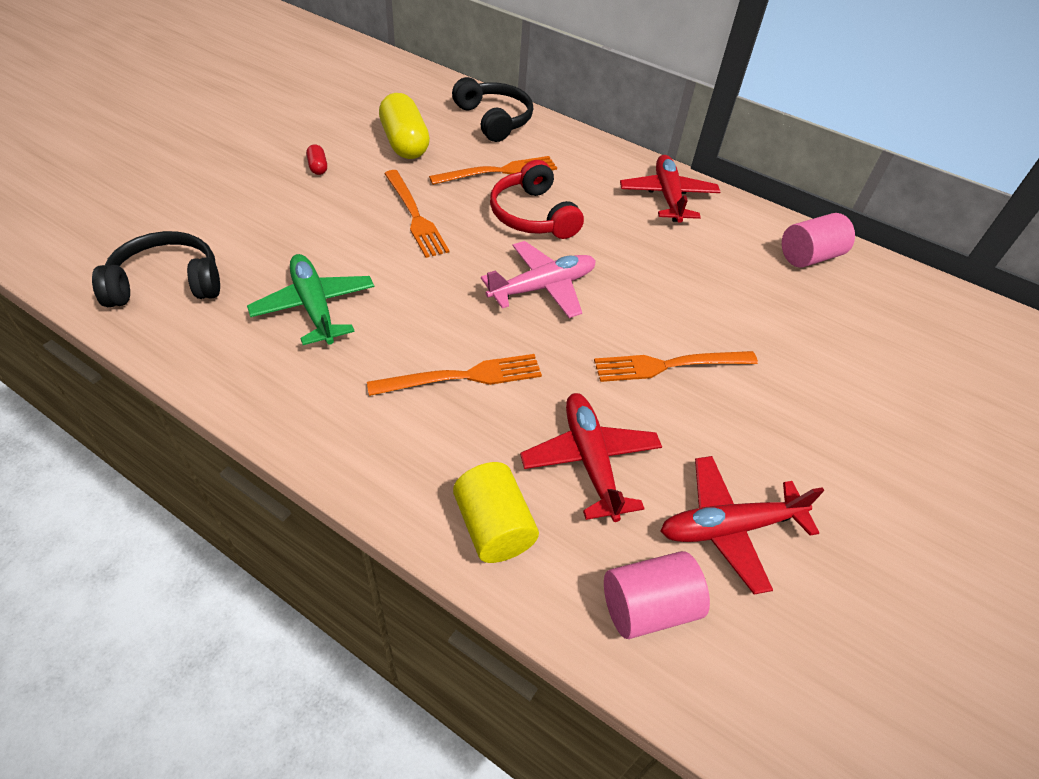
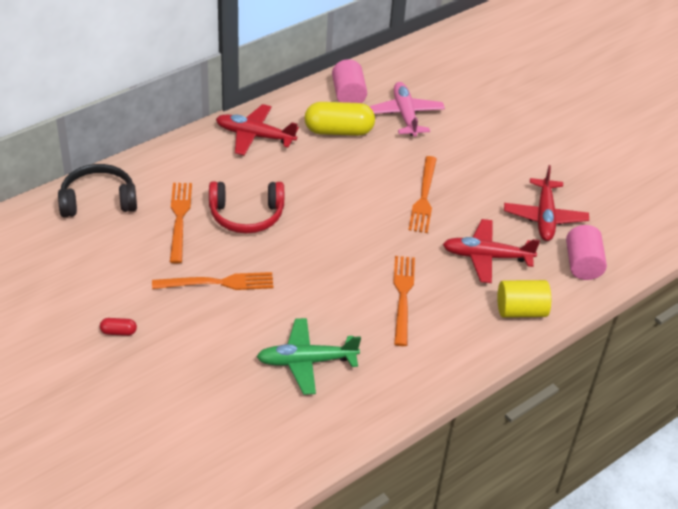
camera: 70 degrees left, 5 degrees down
(167, 283) = (245, 449): black headphones -> none
(404, 143) = (107, 267): yellow capsule -> yellow capsule (338, 131)
(543, 287) = (330, 233): pink plane -> pink plane (405, 115)

